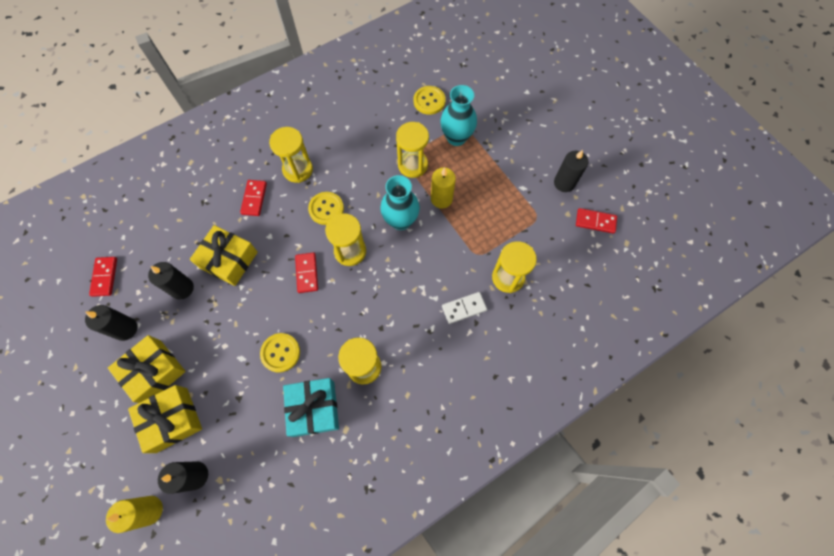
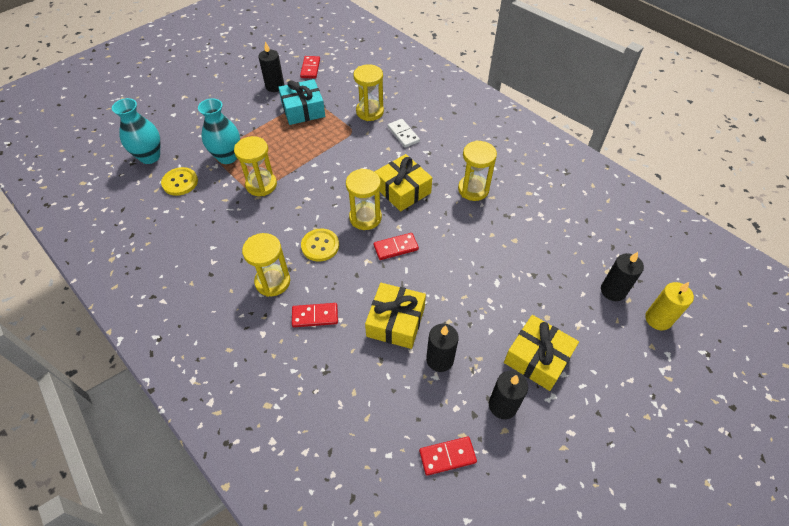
camera: 100 degrees left, 15 degrees down
(172, 420) = (576, 325): yellow gift -> yellow gift (403, 190)
(280, 353) = (481, 251): yellow button -> none
(314, 408) = (521, 217): turquoise gift -> turquoise gift (303, 110)
(400, 220) = (326, 185): turquoise vase -> turquoise vase (150, 157)
(441, 199) = (299, 160): yellow candle -> none

